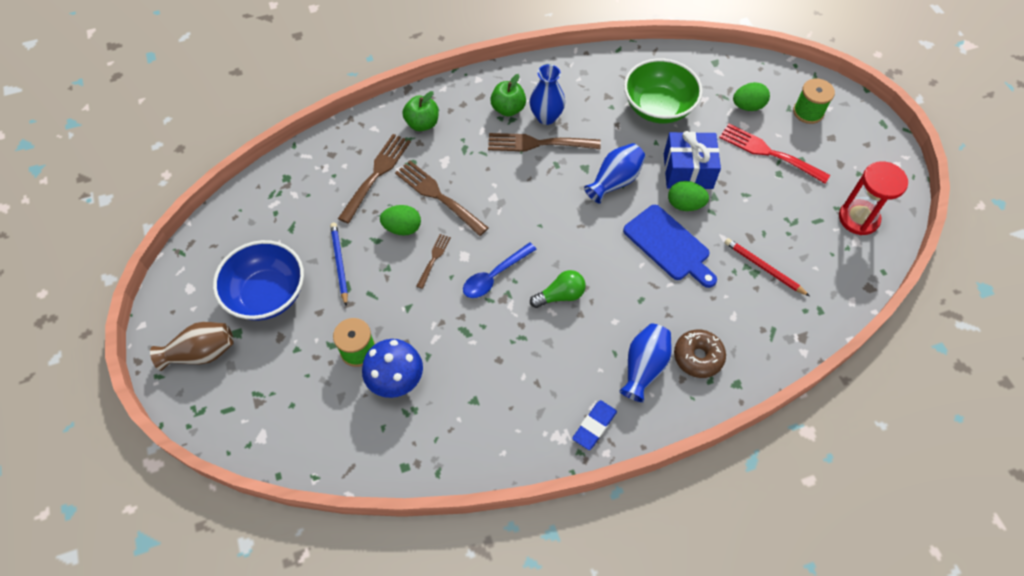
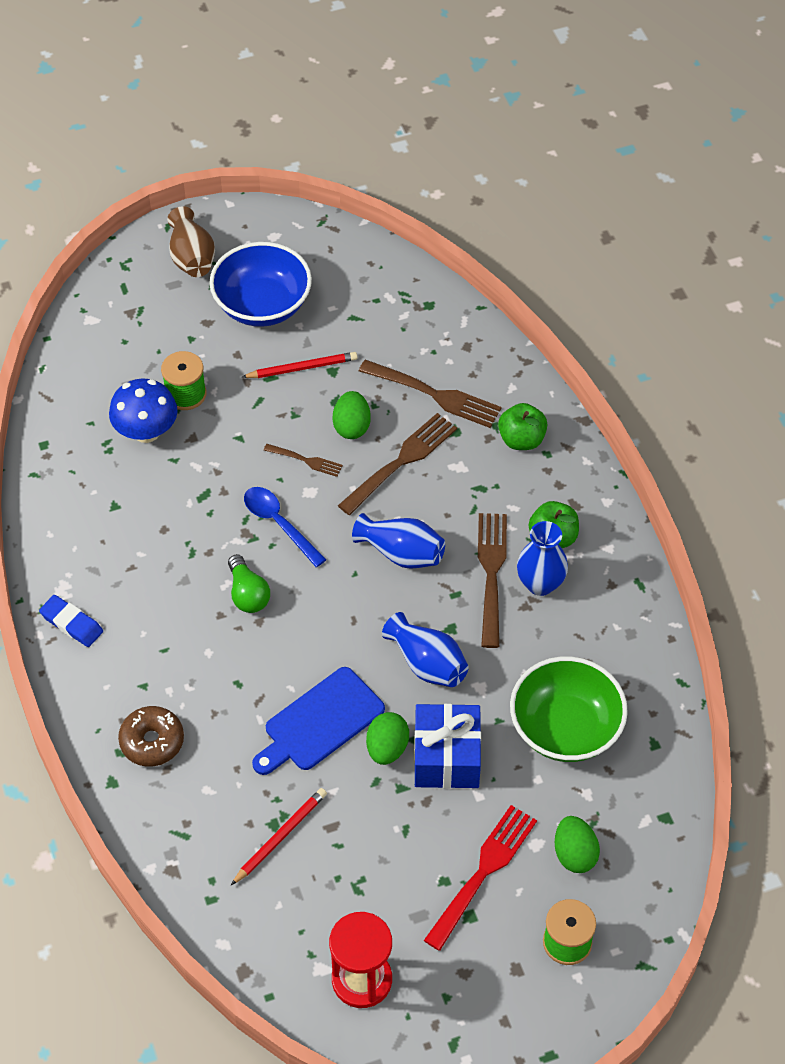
camera: 90 degrees right, 5 degrees down
(340, 263) = (302, 368): blue pencil -> red pencil
(644, 367) = (142, 680): blue vase -> blue vase (401, 553)

